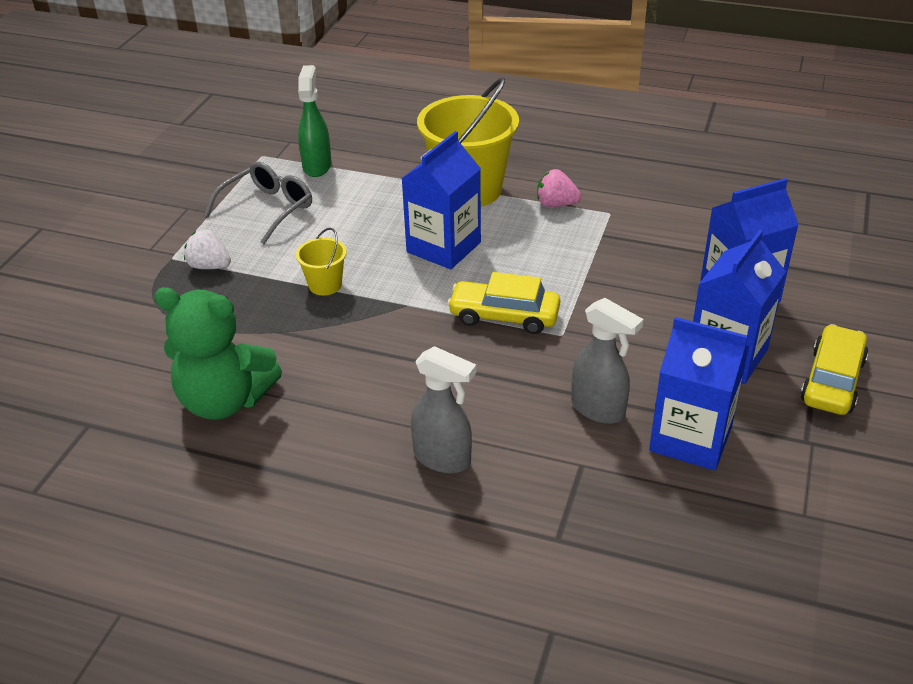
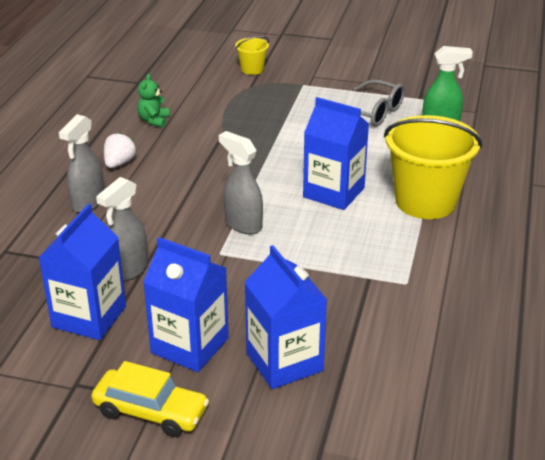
camera: 85 degrees right, 5 degrees down
(209, 266) = (295, 99): white strawberry -> white strawberry (119, 163)
(225, 401) = (154, 120): green teddy bear -> green teddy bear, size x0.49
(325, 285) = (277, 144): yellow bucket -> yellow bucket (252, 69)
(504, 316) = (243, 224): yellow car -> grey spray bottle
(556, 204) = (414, 250): pink strawberry -> none

